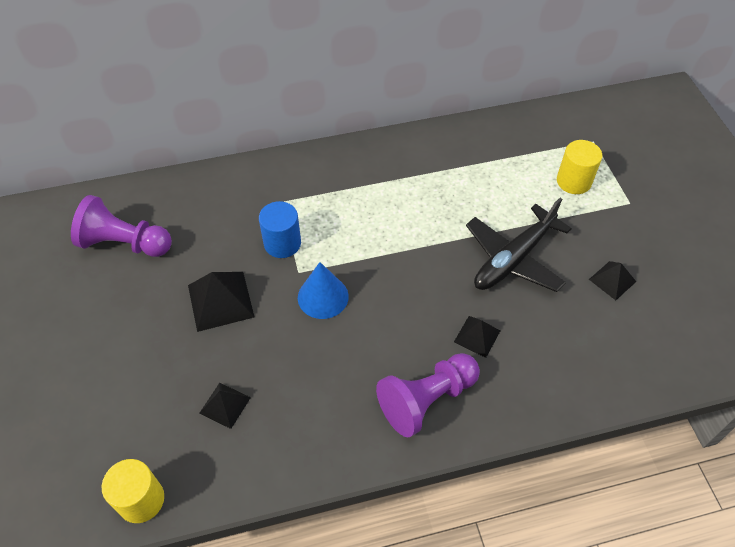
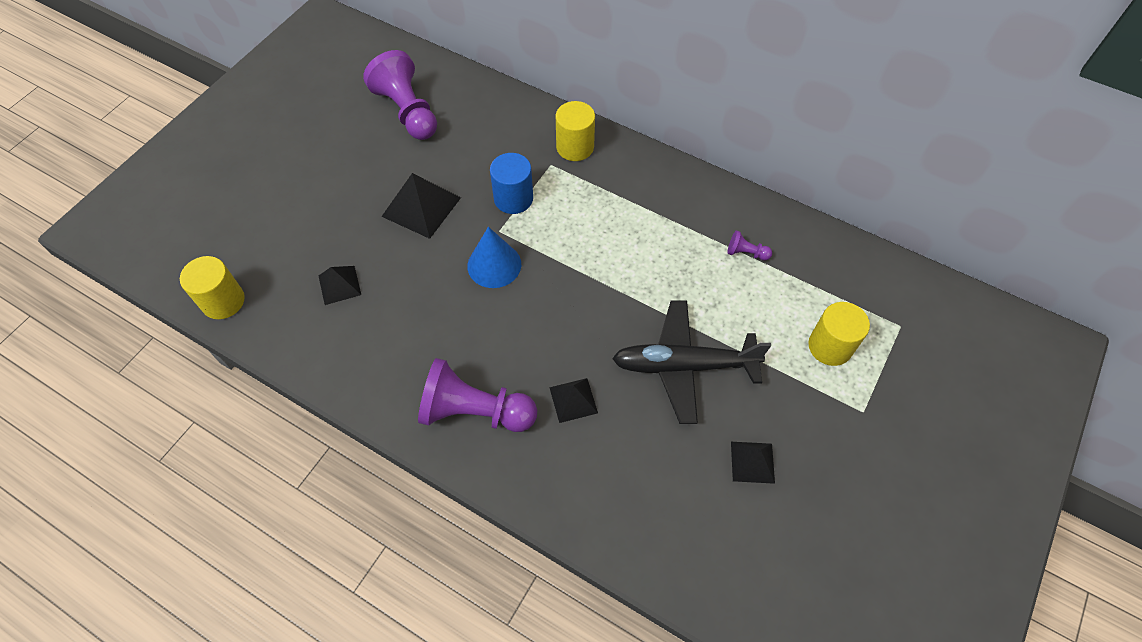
camera: 45 degrees right, 5 degrees up
(284, 178) = (575, 147): none -> yellow cylinder
(468, 164) = (746, 253): none -> purple pawn

